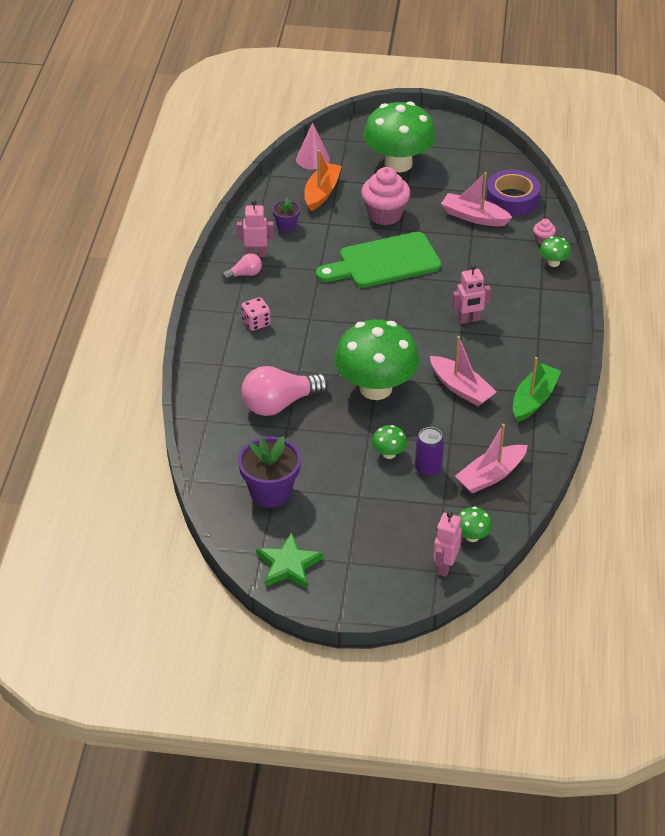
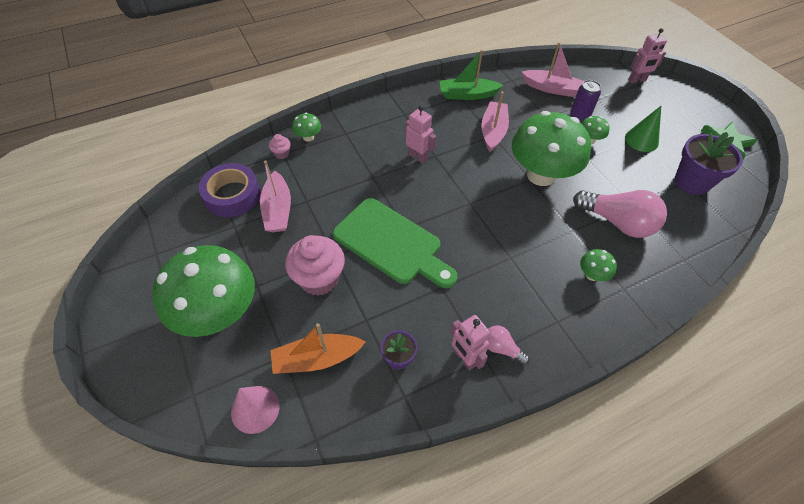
camera: 125 degrees left, 10 degrees up
(256, 323) = (553, 295): pink dice -> none
(353, 495) = (641, 140): none -> green cone
(472, 536) = (604, 78): green mushroom -> green mushroom (592, 275)

